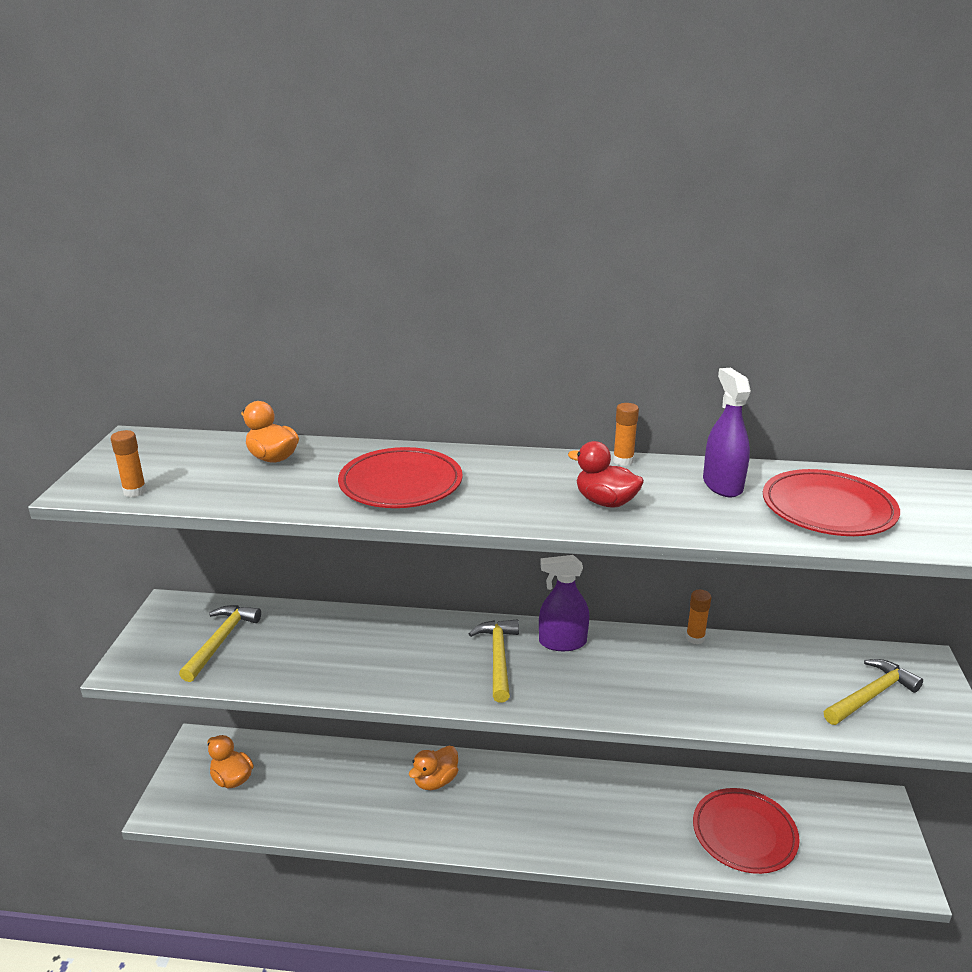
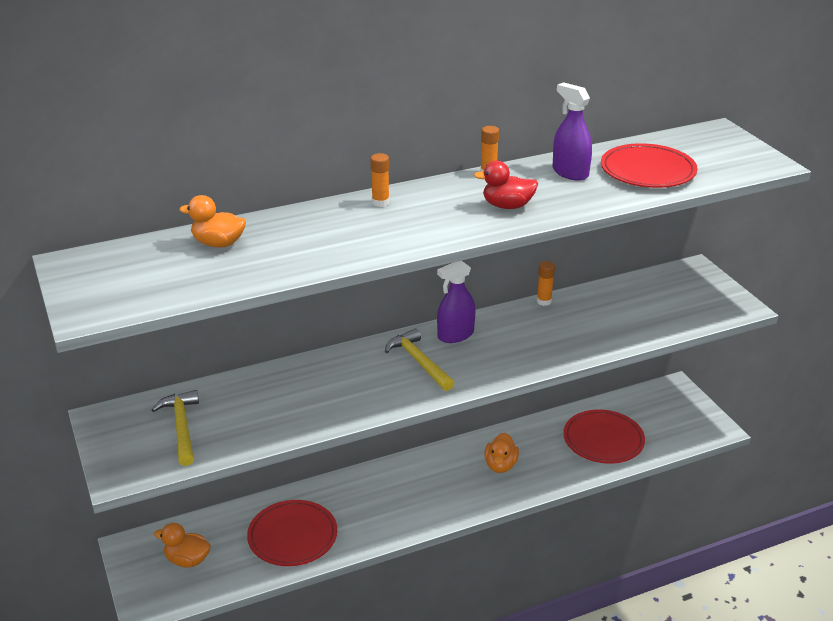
camera: 30 degrees left, 5 degrees up
(135, 491) = (136, 302): orange glue stick -> orange glue stick (380, 202)
(401, 484) = (348, 234): red plate -> red plate (292, 536)
(435, 781) = (361, 493): orange duck -> orange duck (500, 465)
(871, 695) = (678, 301): yellow hammer -> none

